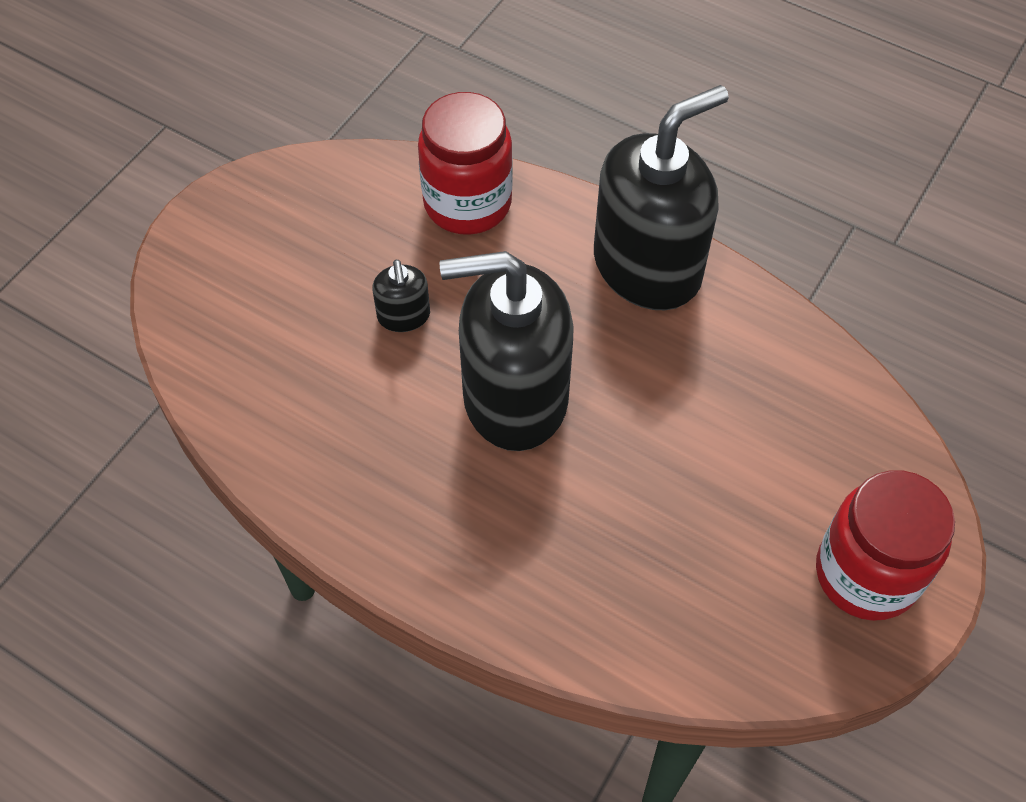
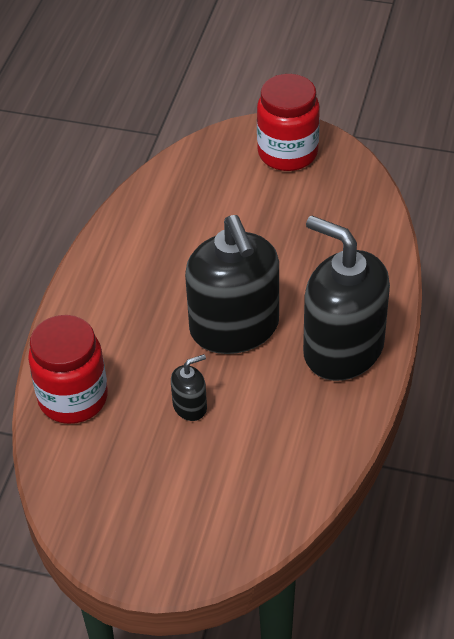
camera: 105 degrees left, 10 degrees down
(647, 266) = (101, 284): black soap dispenser -> black soap dispenser (342, 349)

